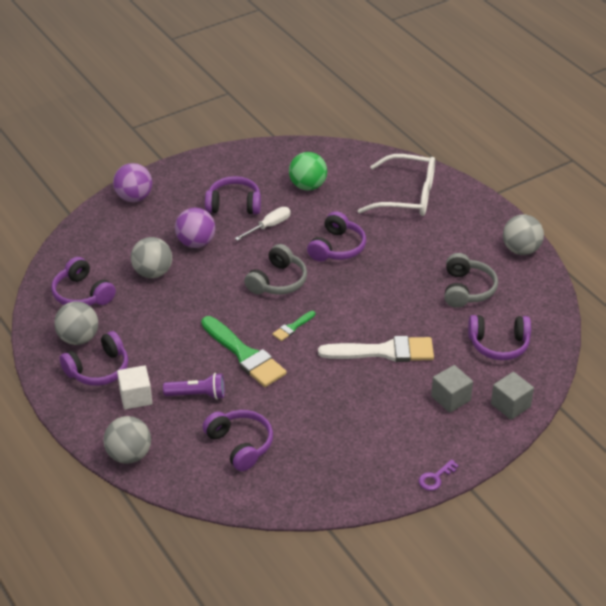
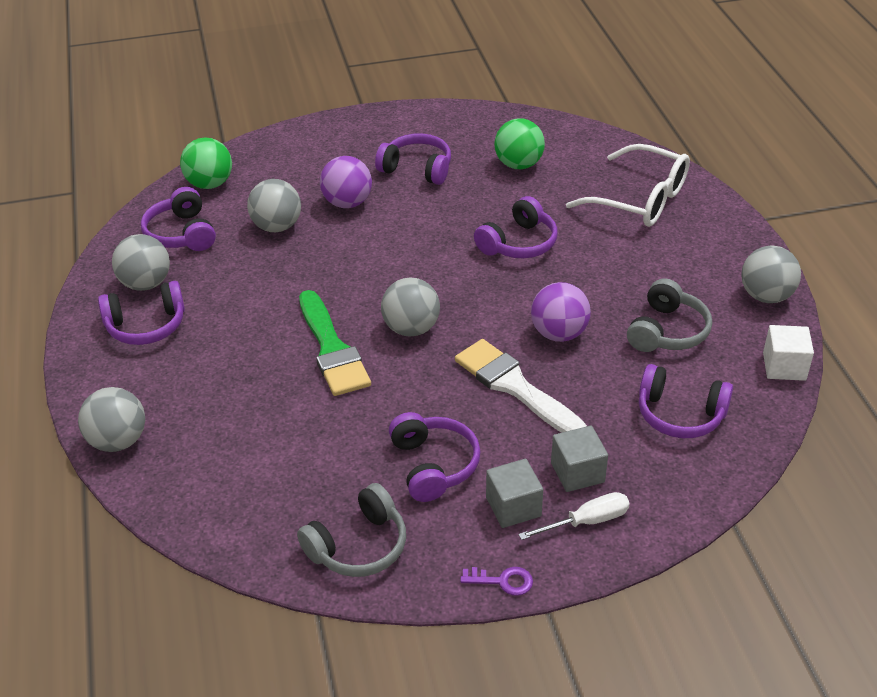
camera: 20 degrees right, 0 degrees up
(80, 250) = (209, 184): none -> green ball
(134, 197) = (304, 139): purple ball -> purple ball (559, 333)
(136, 397) = (169, 370): white cube -> white cube (784, 366)
(197, 395) = (245, 385): purple flashlight -> none
(240, 445) = (262, 464): purple headphones -> purple headphones (433, 465)
(269, 226) = (446, 201): white screwdriver -> white screwdriver (586, 521)
(277, 281) = (422, 268): grey headphones -> grey headphones (358, 546)
(292, 327) = (411, 328): green brush -> grey ball
(384, 351) = (515, 387): white brush -> white brush turned 150 degrees counterclockwise
(435, 478) = (502, 581): purple key -> purple key turned 150 degrees counterclockwise
(510, 405) = (660, 504): grey cube -> grey cube (513, 507)

